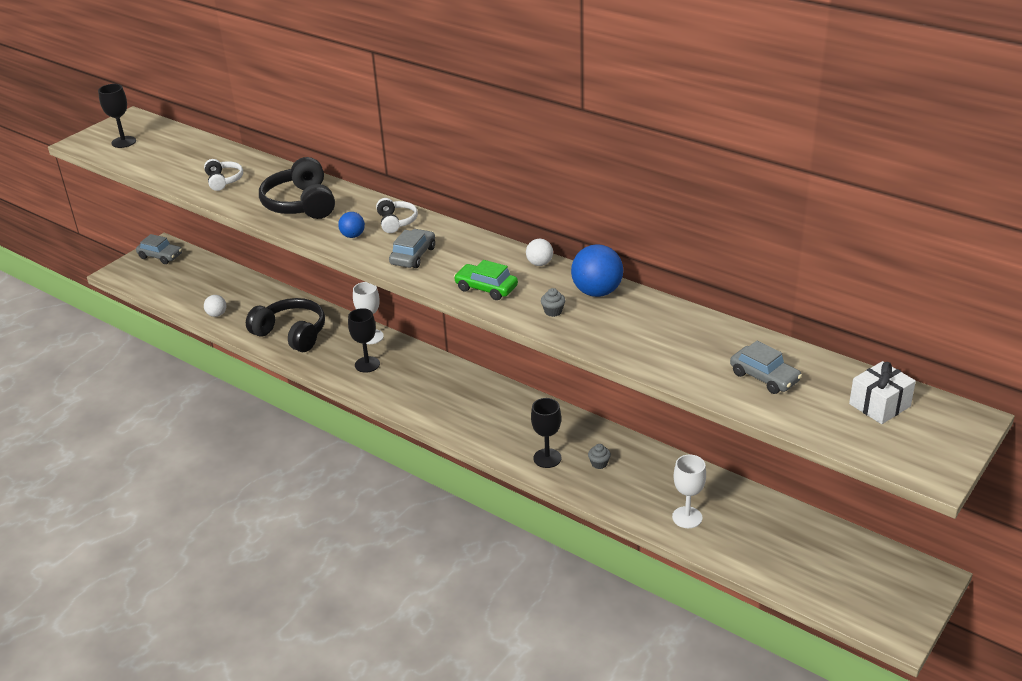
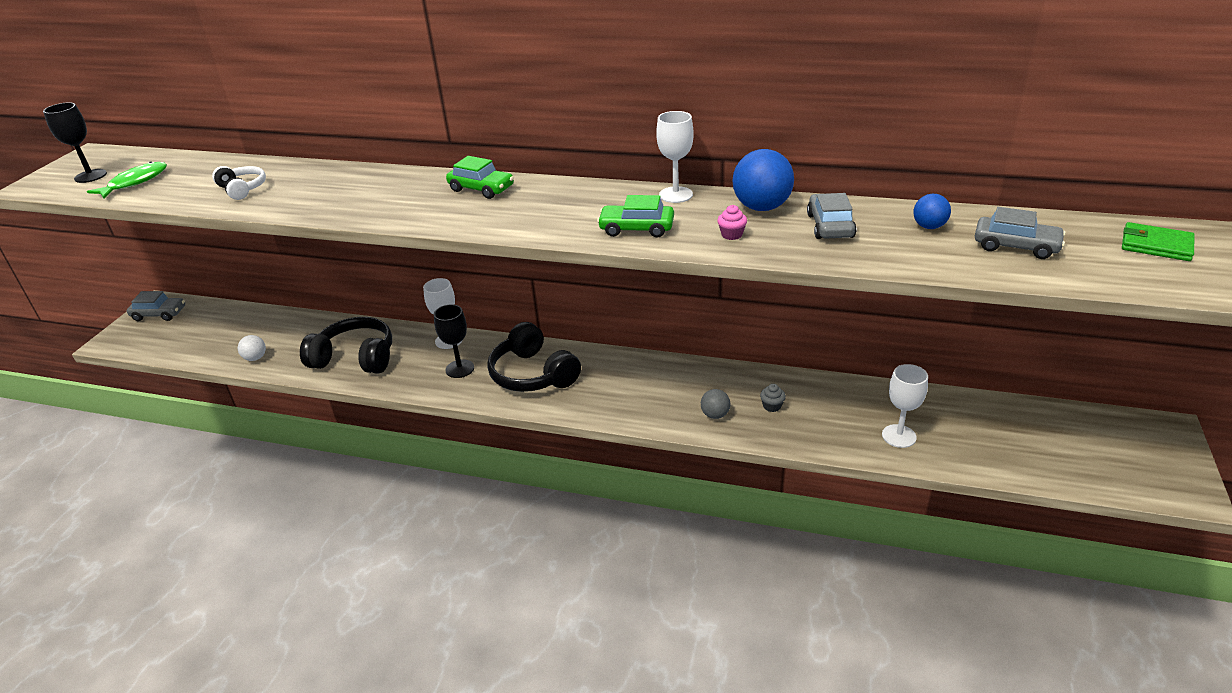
camera: 20 degrees left, 0 degrees up
(152, 156) = (135, 182): none -> green fish
(301, 204) = (354, 193): black headphones -> black headphones (533, 374)
(353, 236) = (439, 210): blue ball -> blue ball (929, 227)
(396, 222) = (481, 189): white headphones -> green car
(413, 256) = (526, 215): grey car -> grey car (830, 226)
(539, 263) = (676, 195): white ball -> white goblet
(547, 458) = (715, 415): black goblet -> grey ball
(553, 311) = (731, 235): grey cupcake -> pink cupcake
(879, 405) = (1156, 245): white gift -> green wallet

